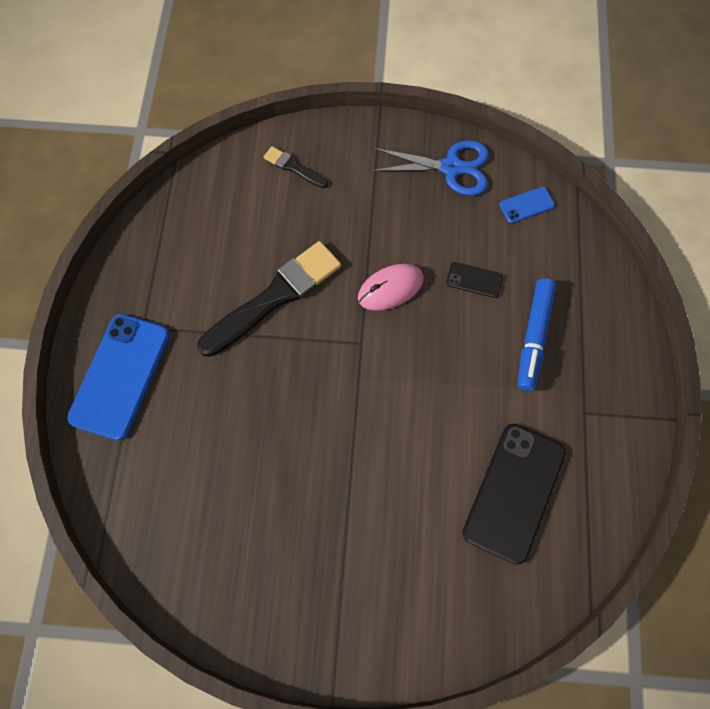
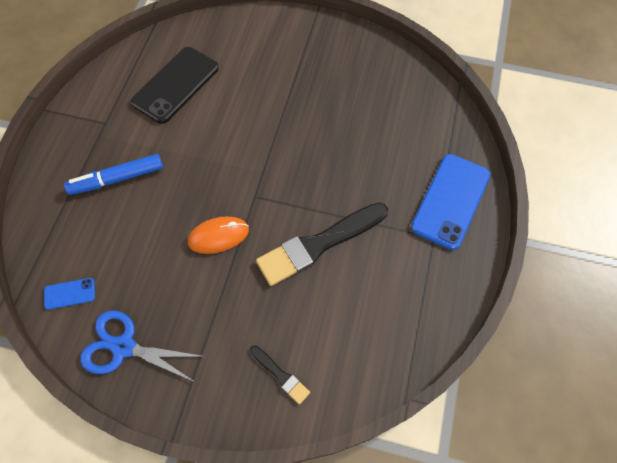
camera: 170 degrees left, 5 degrees down
(390, 288) = (218, 236): pink mouse -> orange mouse
(474, 280) = (145, 231): black phone -> none
(533, 337) = (117, 179): blue marker -> blue marker turned 135 degrees counterclockwise

